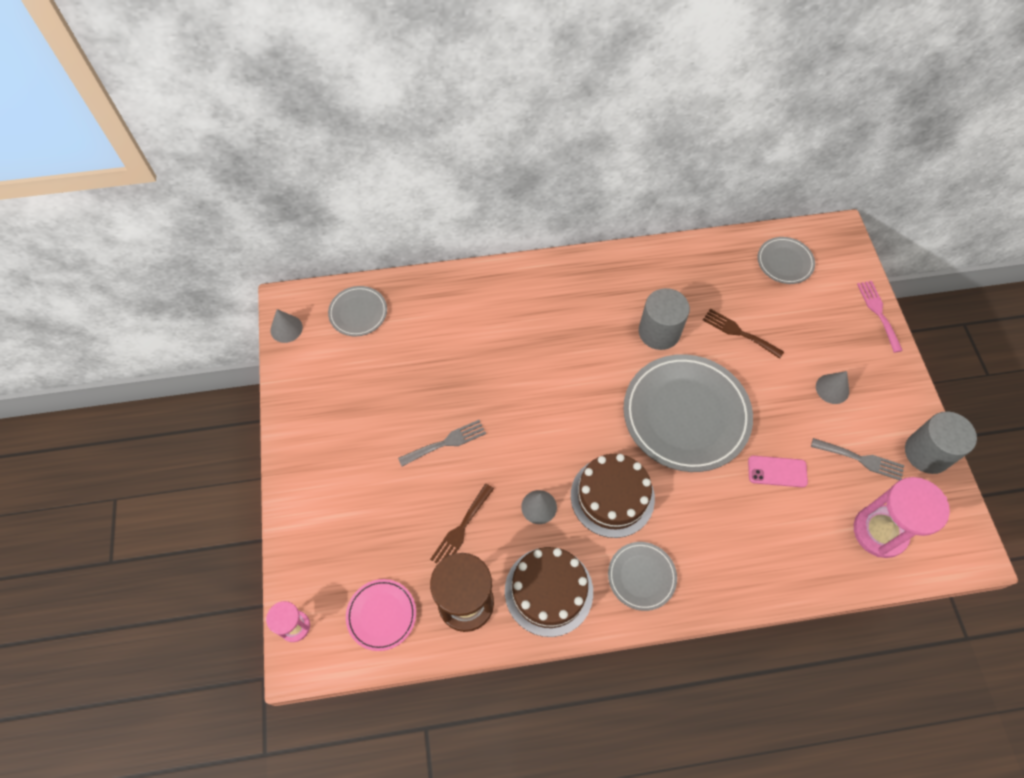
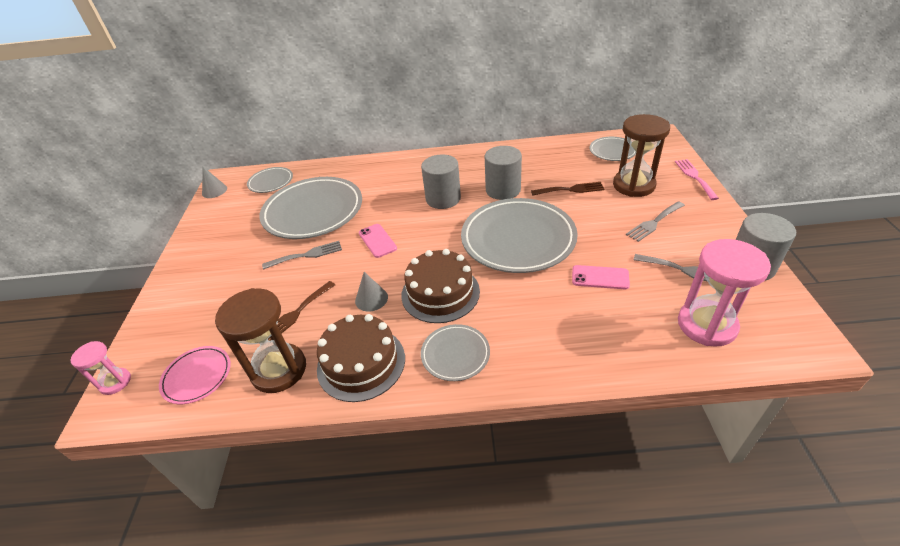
camera: 10 degrees right, 20 degrees down
(432, 369) = (313, 212): none -> grey plate
(525, 418) = (377, 241): none -> pink phone
(589, 347) = (443, 199): none -> grey cylinder
(739, 332) = (571, 189): brown fork -> brown fork turned 135 degrees clockwise
(810, 326) = (633, 185): none -> brown hourglass
(832, 389) = (654, 222): grey cone -> grey fork

